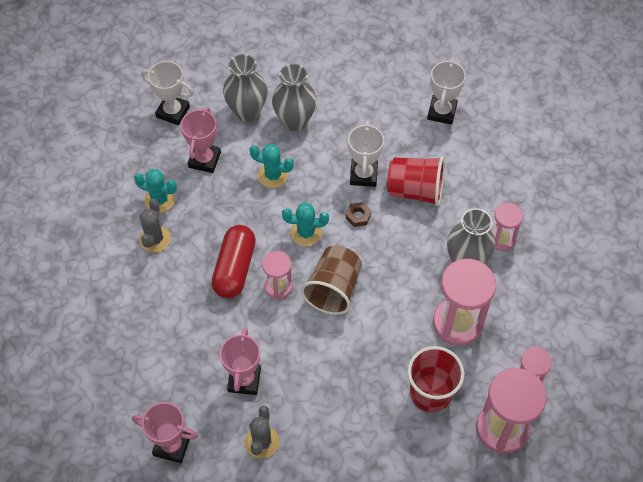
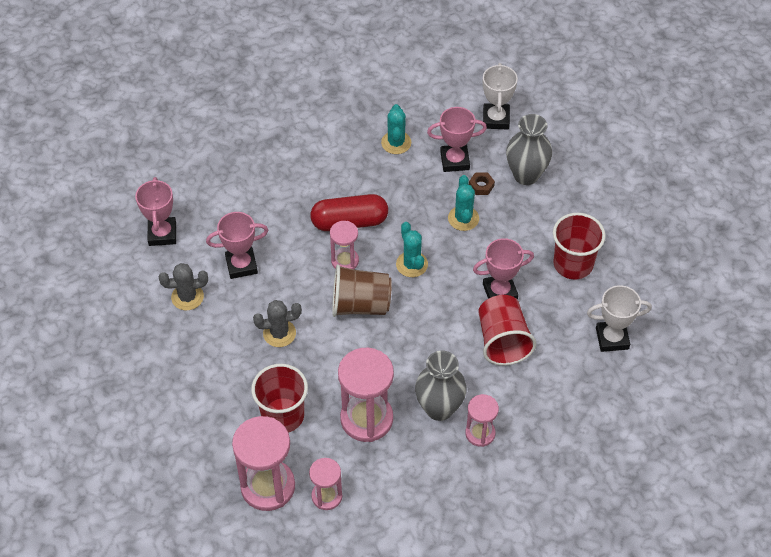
camera: 70 degrees right, 5 degrees down
(155, 239) = (354, 153): grey cactus -> grey cactus (279, 333)
(295, 121) = (535, 216): grey vase -> none
(357, 112) = (573, 264): none -> red cup
(358, 216) = (449, 301): brown nut -> brown nut (481, 186)
(363, 175) = (500, 292): white trophy -> pink trophy

